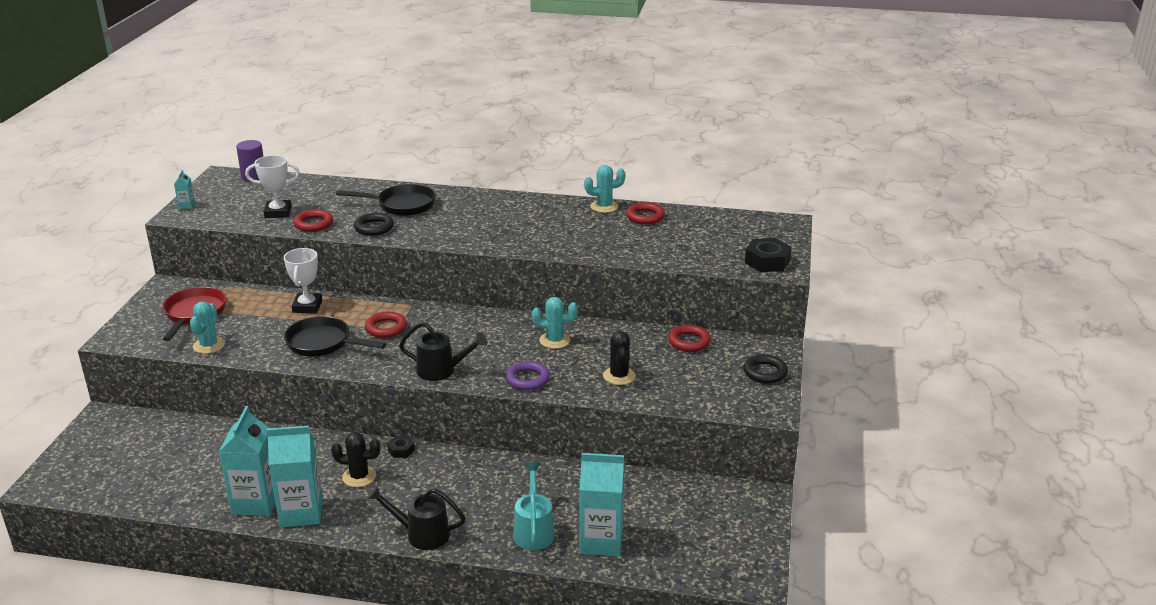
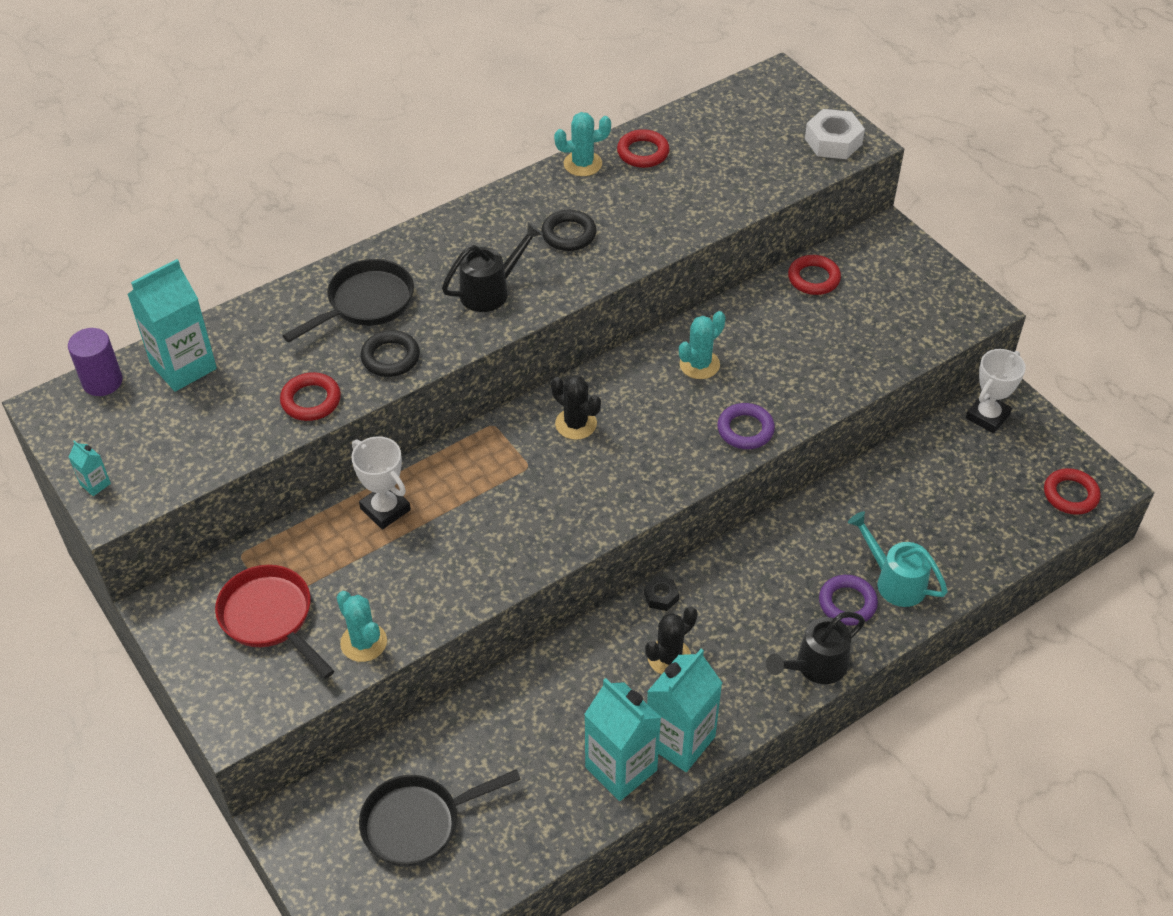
camera: 45 degrees left, 20 degrees up
(278, 212) = (236, 413): white trophy -> white trophy (987, 416)
(323, 343) = (483, 542): black pan -> black pan (418, 823)
(386, 328) = (516, 473): red ring -> red ring (1070, 495)
(442, 371) = (654, 481): black watering can -> black watering can (491, 291)
(489, 521) = (847, 603): none -> purple ring
(601, 541) = (957, 545): turquoise carton -> turquoise carton (183, 366)
(604, 206) = (582, 164): turquoise cactus -> turquoise cactus turned 45 degrees clockwise
(619, 376) = (815, 364): black cactus -> black cactus (576, 424)
(765, 372) = (919, 269): black ring -> black ring (568, 234)
(767, 261) = (833, 141): black nut -> white nut

